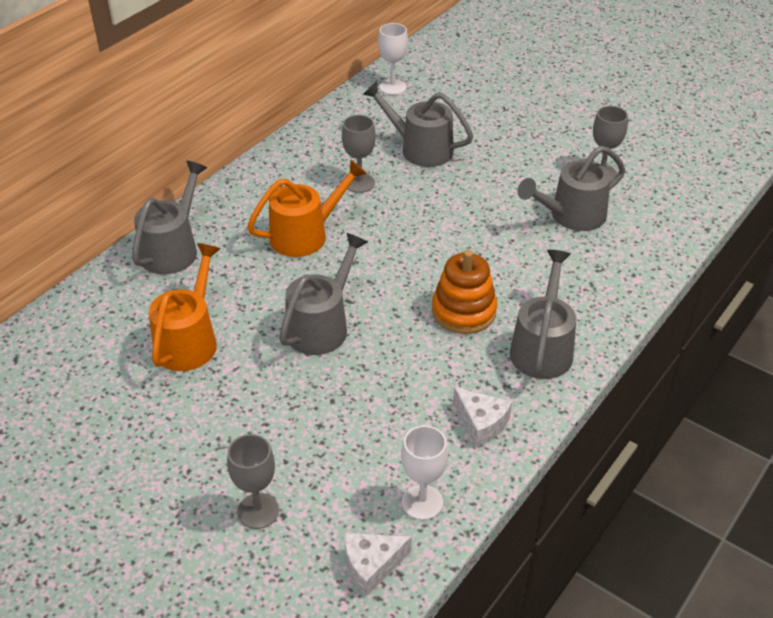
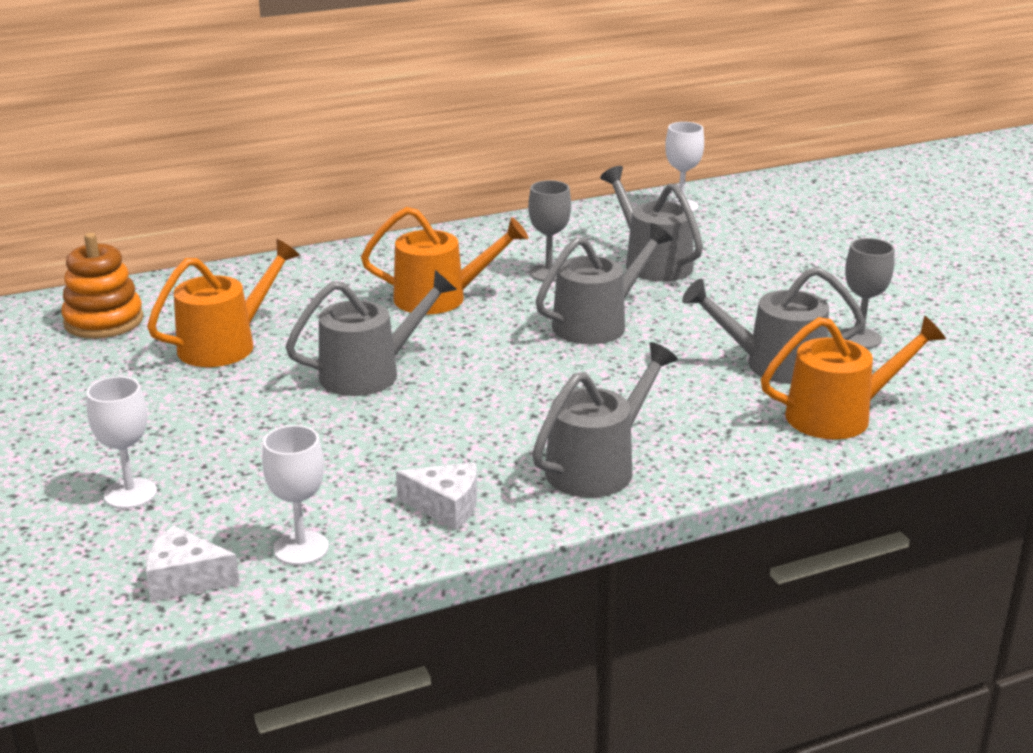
camera: 30 degrees right, 15 degrees down
(173, 249) = (294, 273): grey watering can -> grey watering can (597, 323)
(258, 511) = (130, 494): grey goblet -> white goblet
(463, 311) = (540, 408): orange stacking toy -> orange stacking toy (104, 321)
(481, 423) = (446, 506): white cheese -> white cheese turned 60 degrees counterclockwise
(642, 245) = (839, 415): none -> orange watering can

